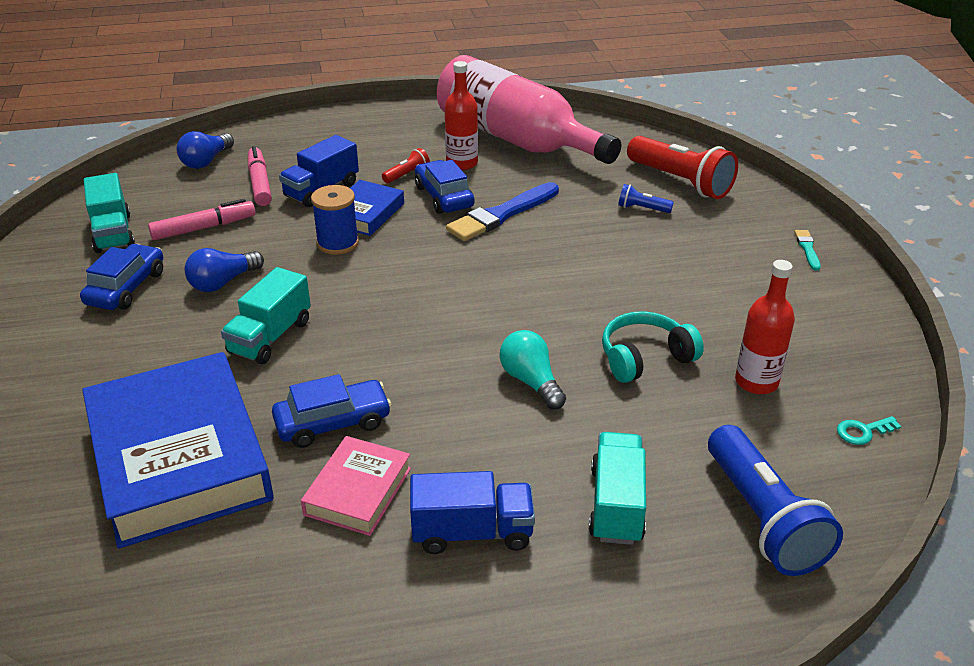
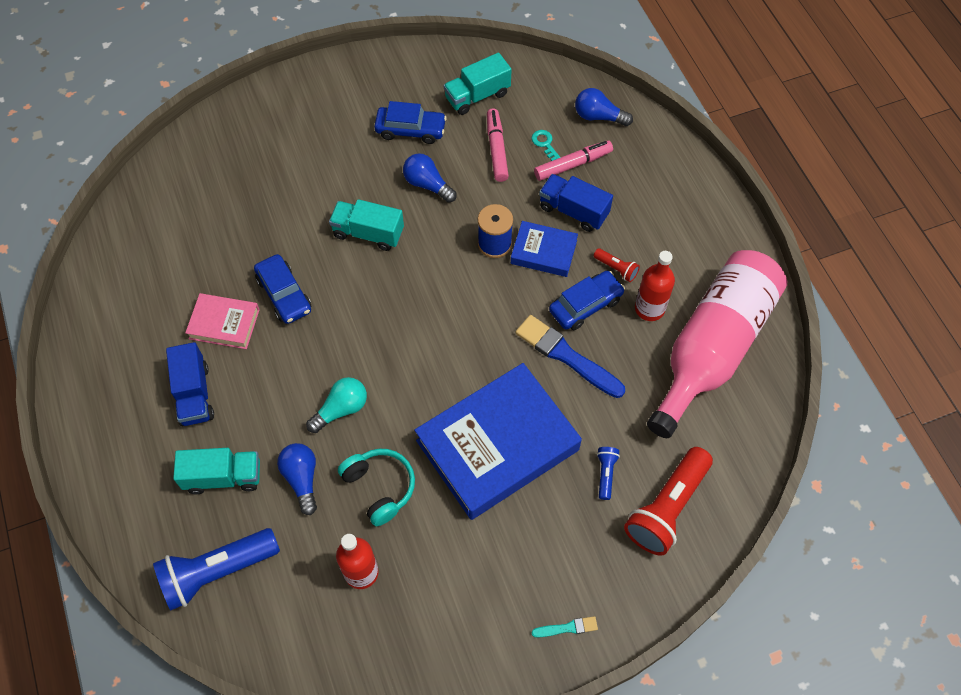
camera: 80 degrees right, 25 degrees up
(179, 458) = (245, 221): blue book -> blue book (497, 445)
(204, 228) = (496, 149): pink marker -> pink marker turned 150 degrees counterclockwise
(627, 424) = (302, 479): none -> blue light bulb
(863, 432) = (311, 651): turquoise key -> turquoise key (544, 143)

